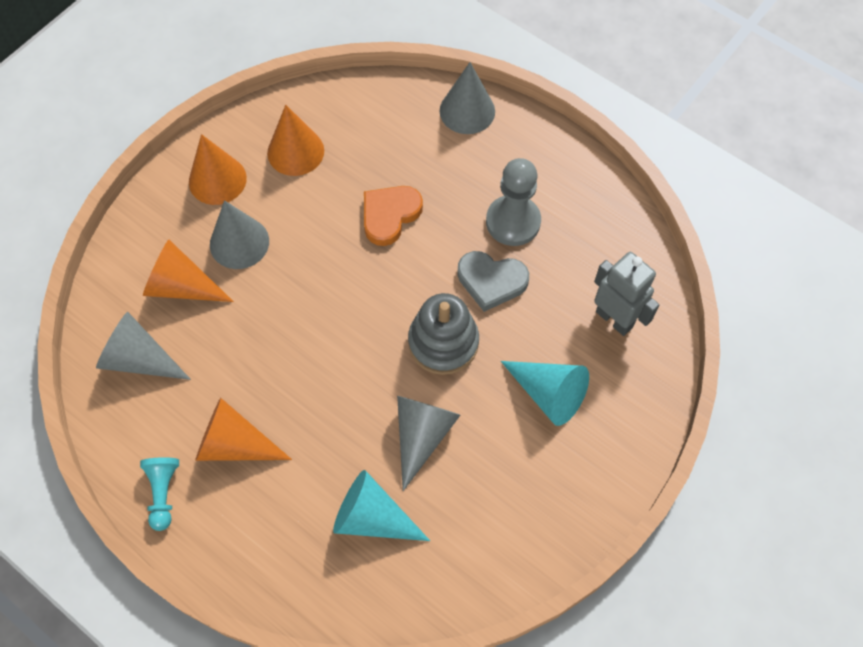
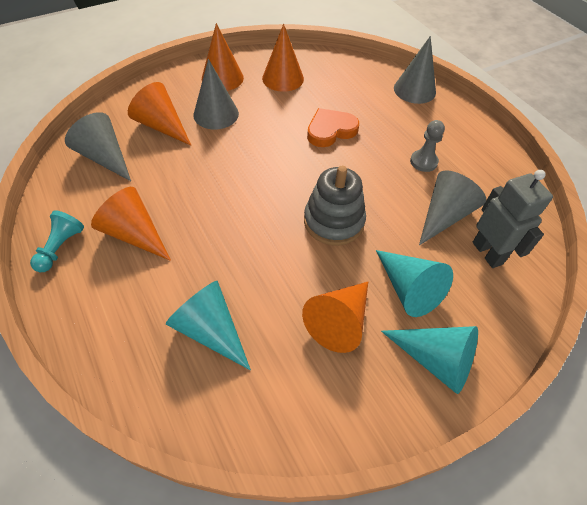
camera: 20 degrees right, 10 degrees down
(422, 435) = (284, 281): grey cone -> grey cone (444, 215)
(491, 281) = (391, 193): grey heart -> none
(494, 456) = (339, 321): none -> orange cone
(513, 222) = (423, 162): grey pawn -> grey pawn, size x0.61
(597, 459) = (435, 360): none -> turquoise cone

